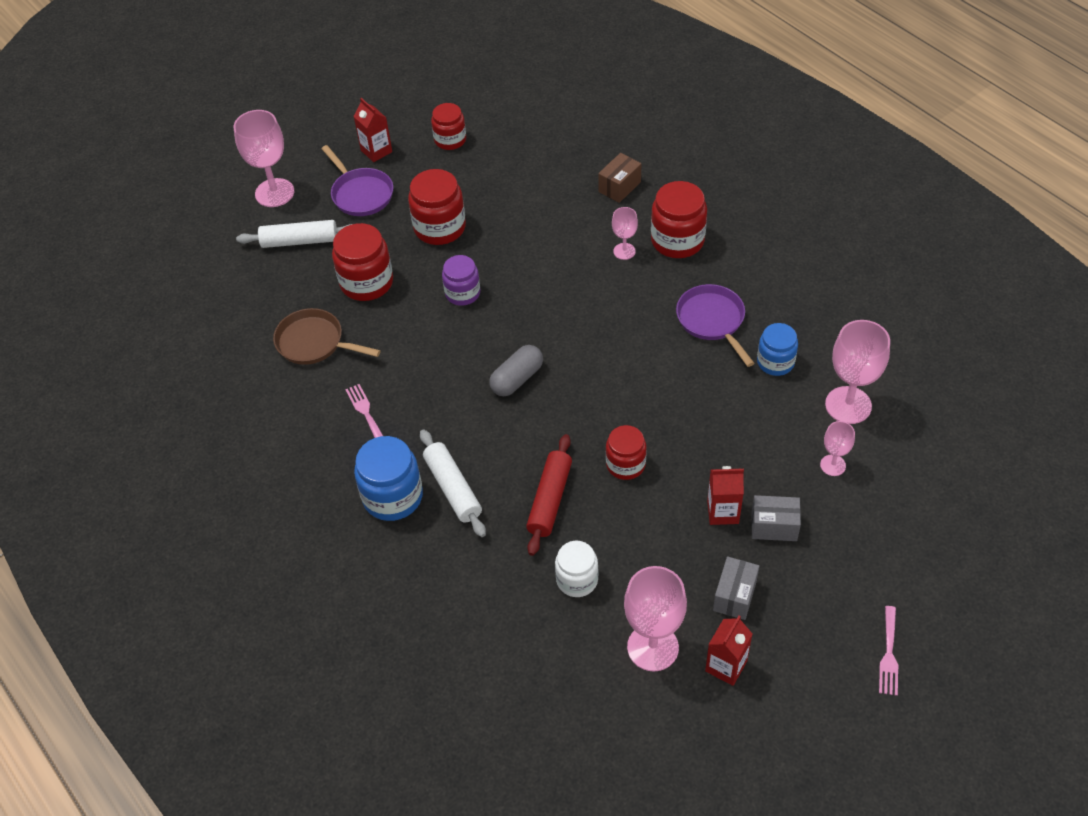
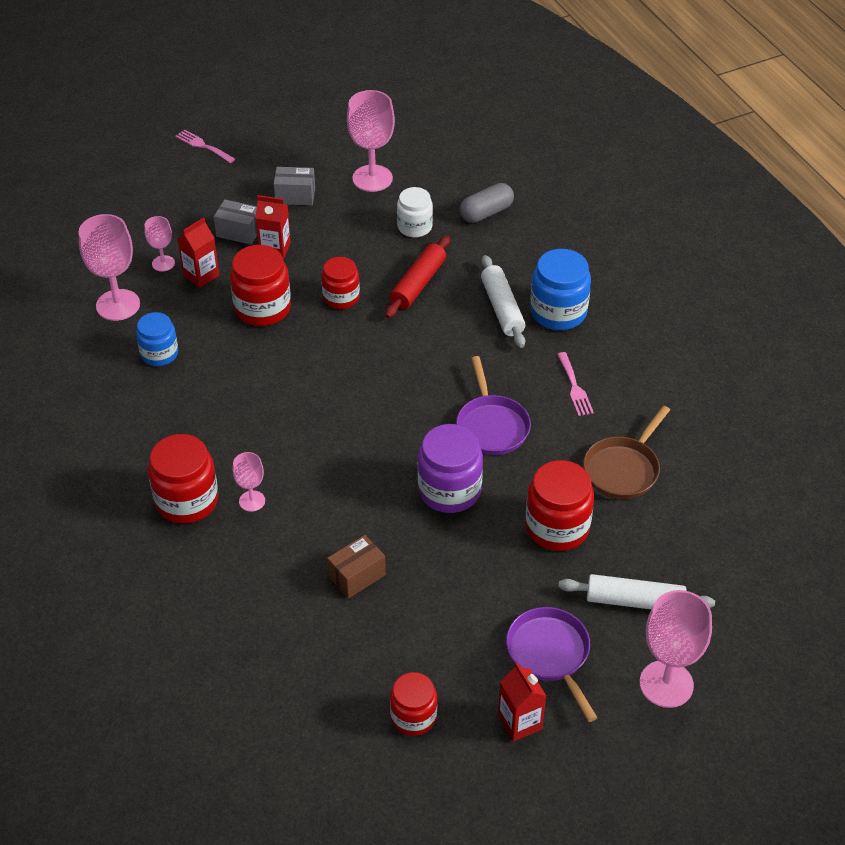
camera: 170 degrees left, 5 degrees down
(314, 342) = (623, 469): brown pan -> brown pan turned 90 degrees clockwise
(439, 228) = (457, 580): red jar -> red jar (262, 308)
(462, 293) = (449, 490): purple jar -> purple jar, size x1.54
(517, 379) = (416, 389): grey capsule -> grey capsule (486, 212)
(619, 187) = (220, 587): brown box -> brown box (357, 576)
(712, 321) = (197, 404): purple pan -> purple pan (491, 426)
(726, 666) = (323, 160): red carton -> red carton (201, 275)
(734, 596) = (295, 196): grey box -> grey box turned 60 degrees clockwise
(889, 655) = (203, 146): pink fork -> pink fork turned 75 degrees counterclockwise

